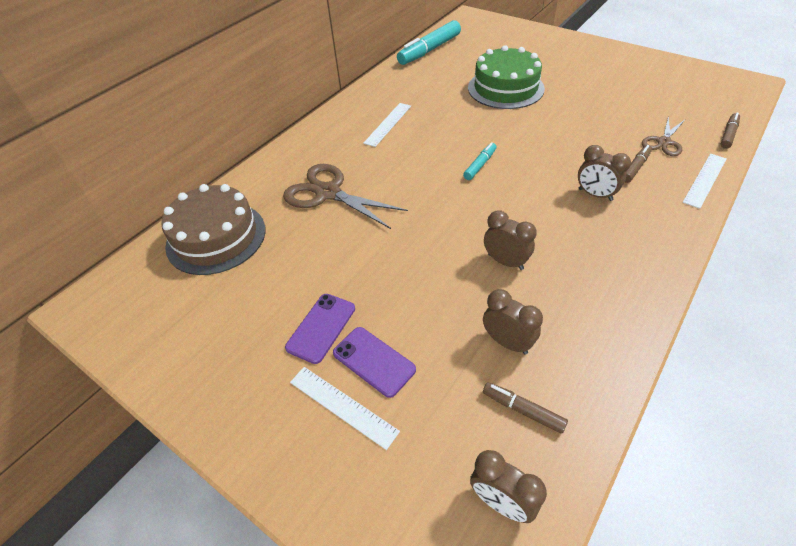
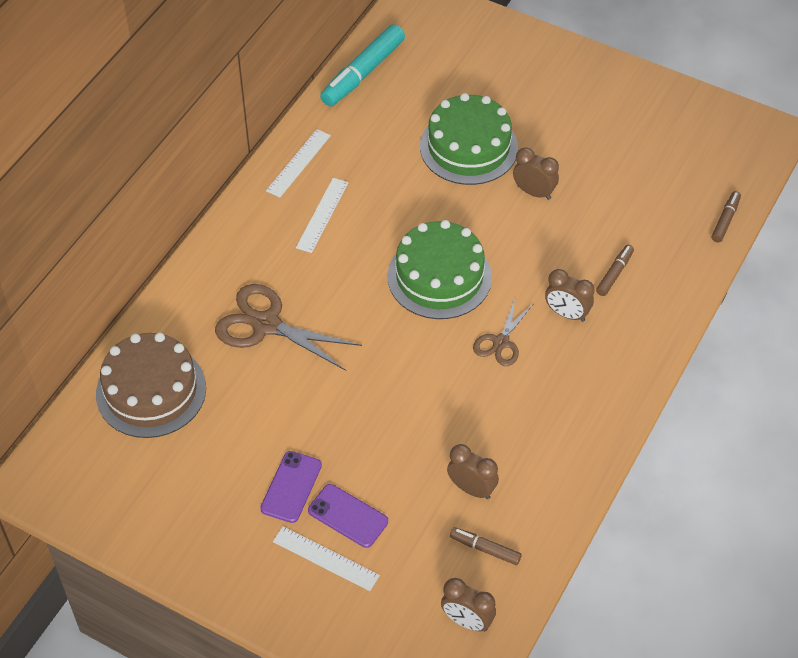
camera: 10 degrees left, 5 degrees up
(480, 165) = (439, 277): turquoise marker -> green cake
(505, 261) = (469, 403): brown clock -> brown clock (534, 192)
(663, 142) = (651, 234): brown scissors -> brown scissors (501, 342)
(705, 180) = (686, 288): white ruler -> white ruler (298, 163)

